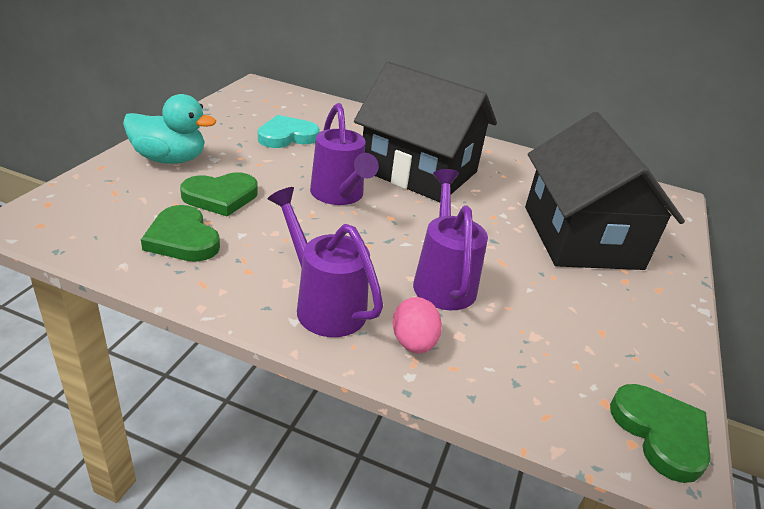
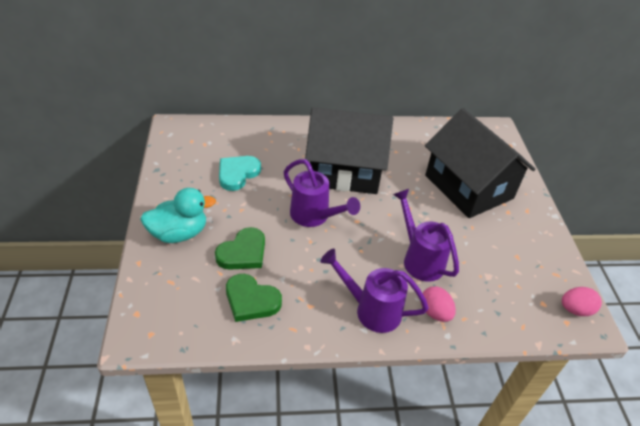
camera: 25 degrees left, 10 degrees up
(660, 433) = (575, 310): green heart -> pink egg

